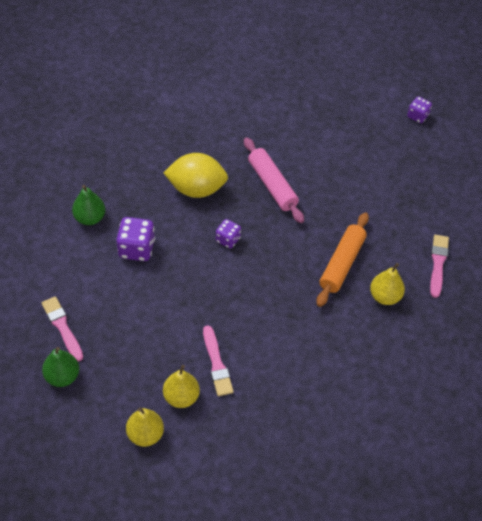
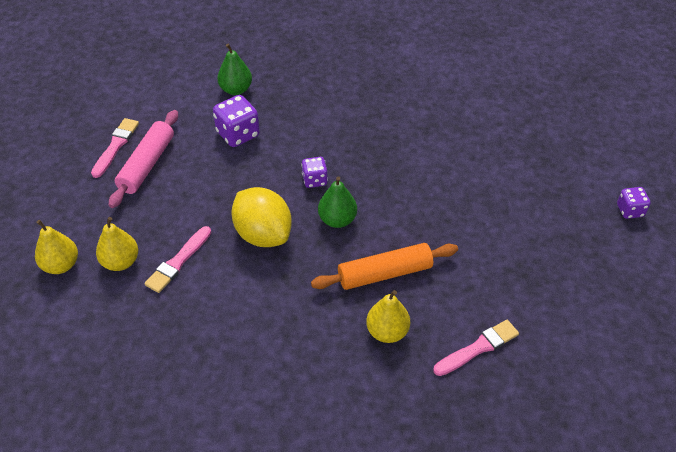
camera: 50 degrees right, 5 degrees down
(62, 376) = (69, 178): green pear -> green pear (337, 220)
(196, 189) = (342, 126): yellow lemon -> yellow lemon (263, 234)
(272, 185) = (408, 168): pink rolling pin -> pink rolling pin (147, 164)

